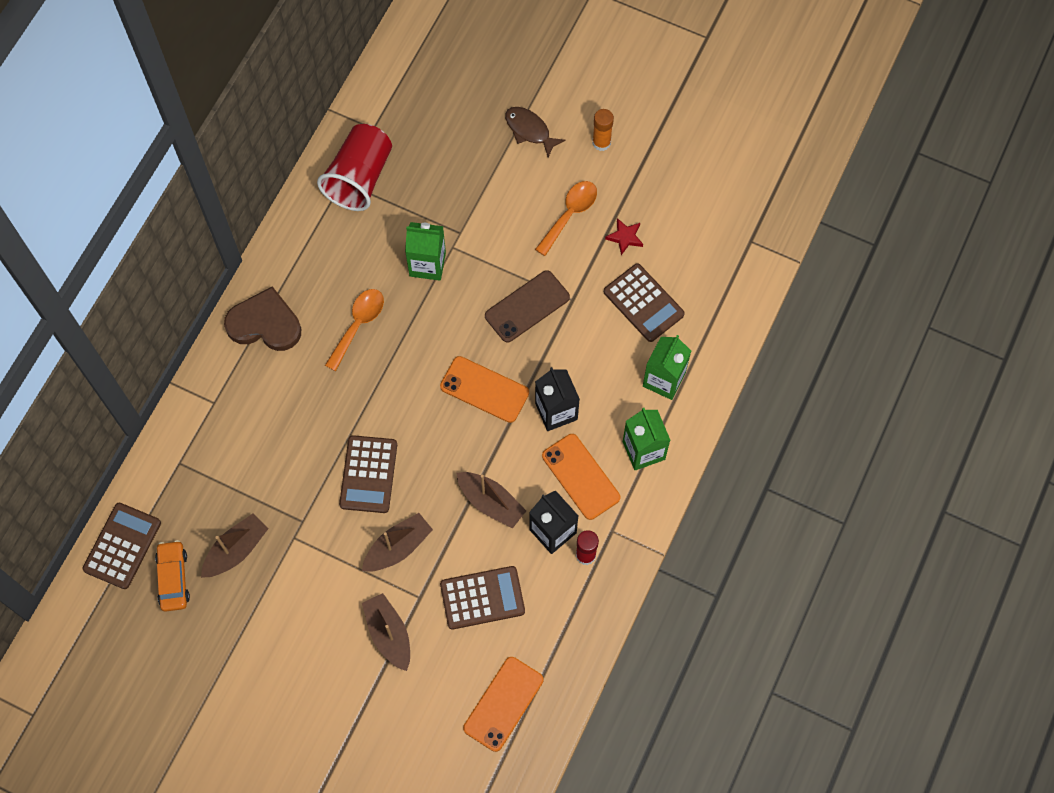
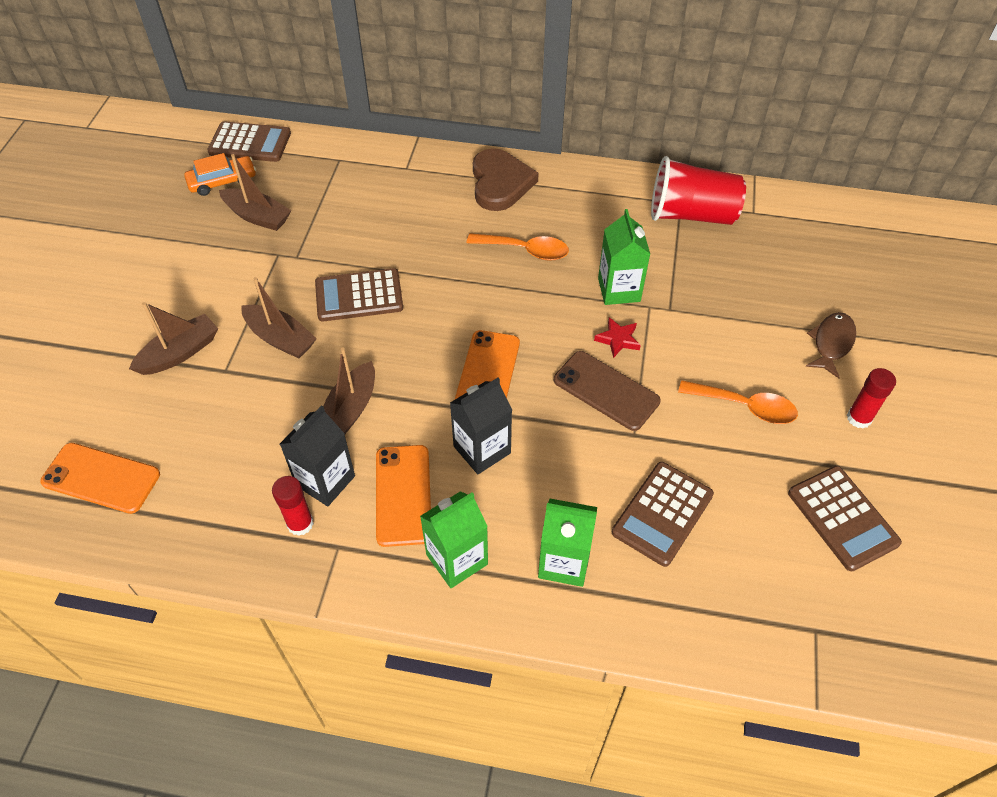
camera: 75 degrees right, 15 degrees down
(482, 597) = (231, 428): brown calculator -> brown calculator (842, 518)
(580, 476) = (403, 495): orange phone -> orange phone turned 45 degrees counterclockwise
(601, 142) = (859, 418): orange glue stick -> red glue stick
(625, 237) = (744, 472): red star -> red star (618, 339)

